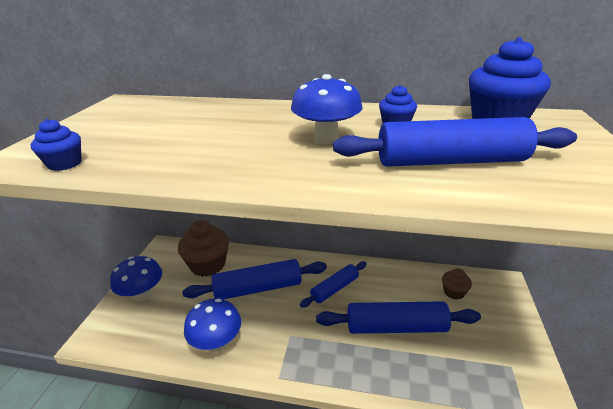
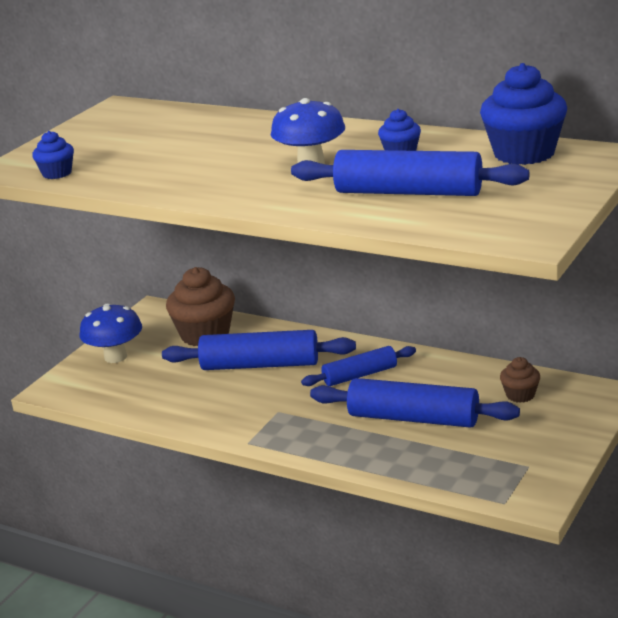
camera: 20 degrees right, 5 degrees down
(217, 343) = (190, 408): blue mushroom -> none

